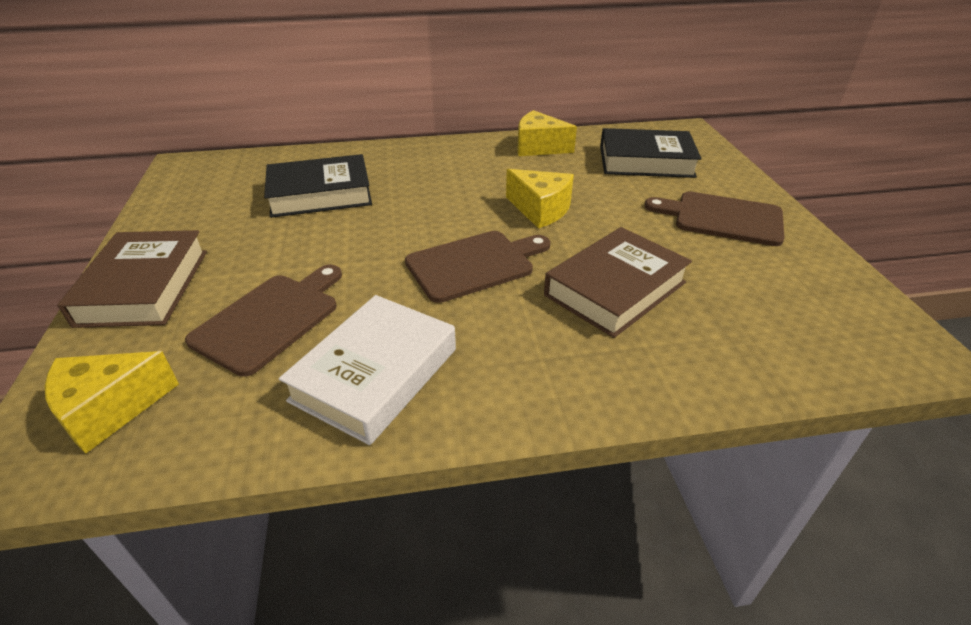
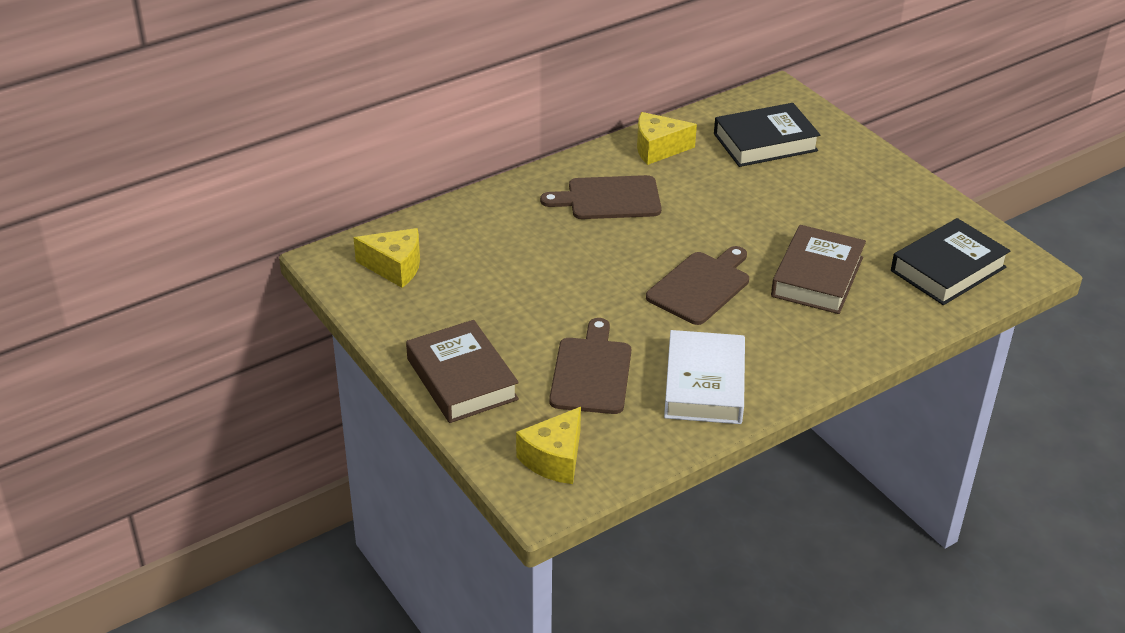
camera: 25 degrees left, 0 degrees up
(320, 194) = (507, 256): black book -> black book (948, 269)
(540, 210) = (712, 220): yellow cheese -> yellow cheese (395, 267)
(722, 218) = (860, 190): brown cutting board -> brown cutting board (609, 198)

